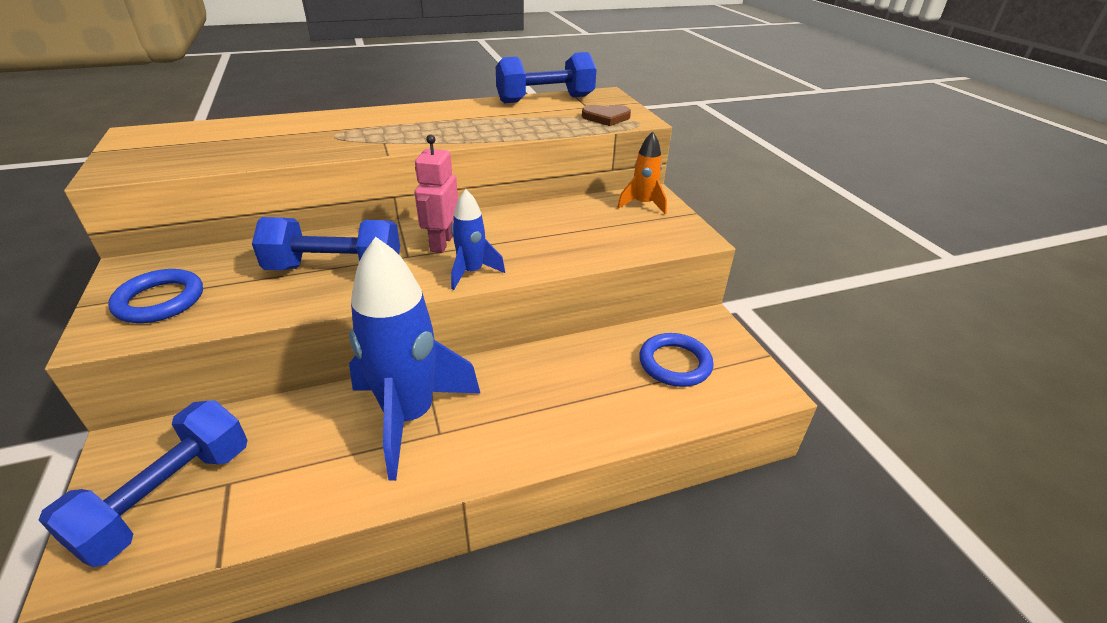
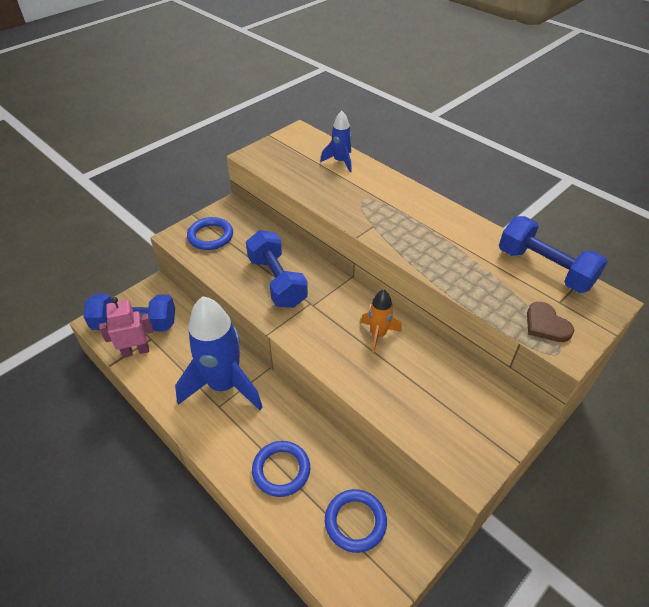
camera: 65 degrees right, 10 degrees up
(441, 243) = (339, 313): pink robot -> pink robot (135, 351)
(472, 272) = (315, 346): blue rocket -> blue rocket (340, 162)
(579, 401) = (281, 470): none -> blue ring
(643, 204) = (497, 413): orange rocket -> orange rocket (378, 335)

